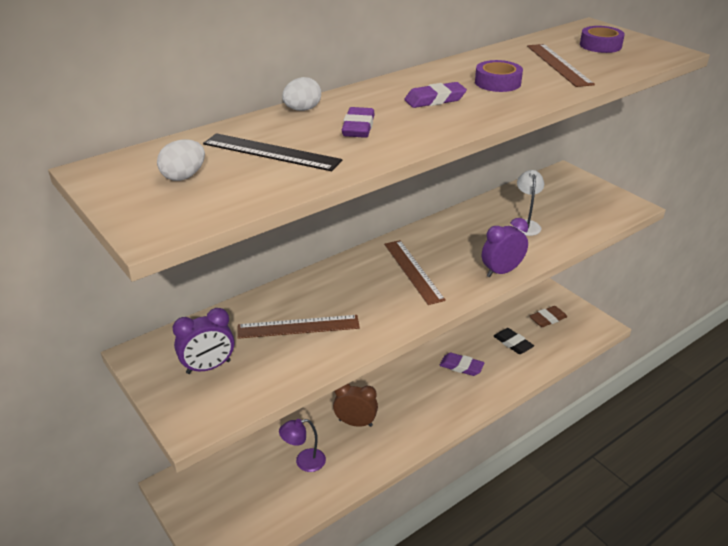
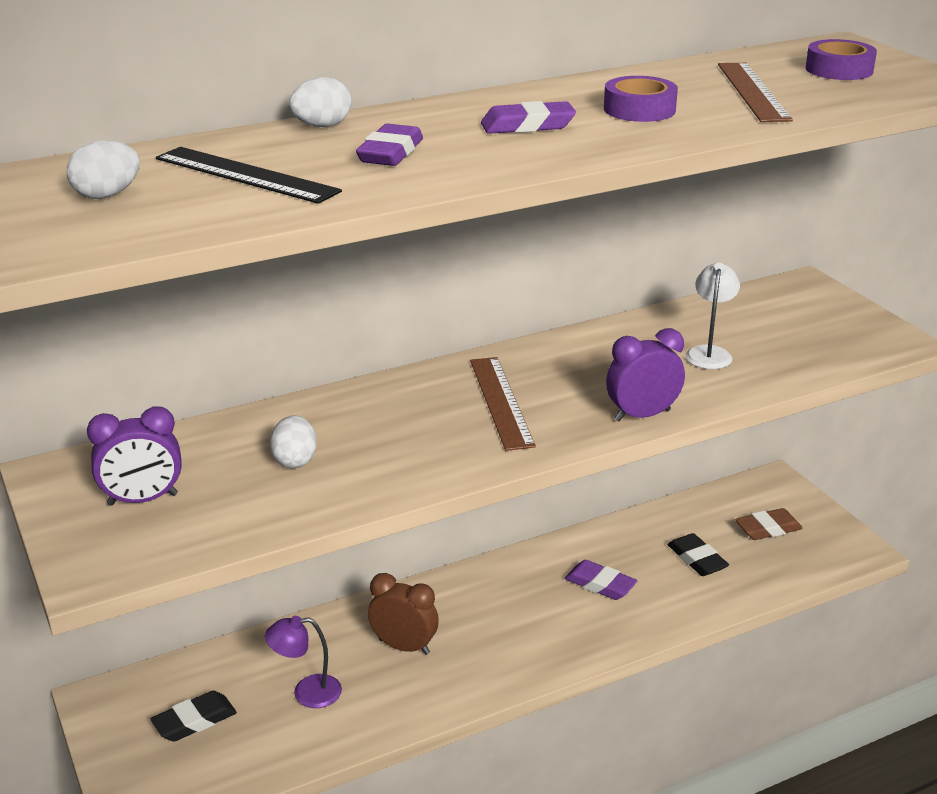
camera: 10 degrees right, 5 degrees down
(238, 491) = (194, 721): none -> black eraser
(298, 327) = (295, 460): brown ruler -> white egg

